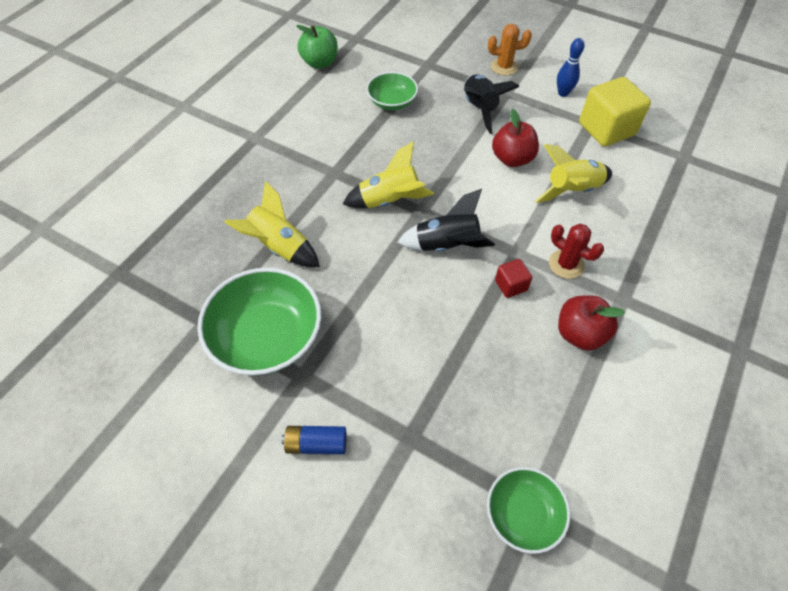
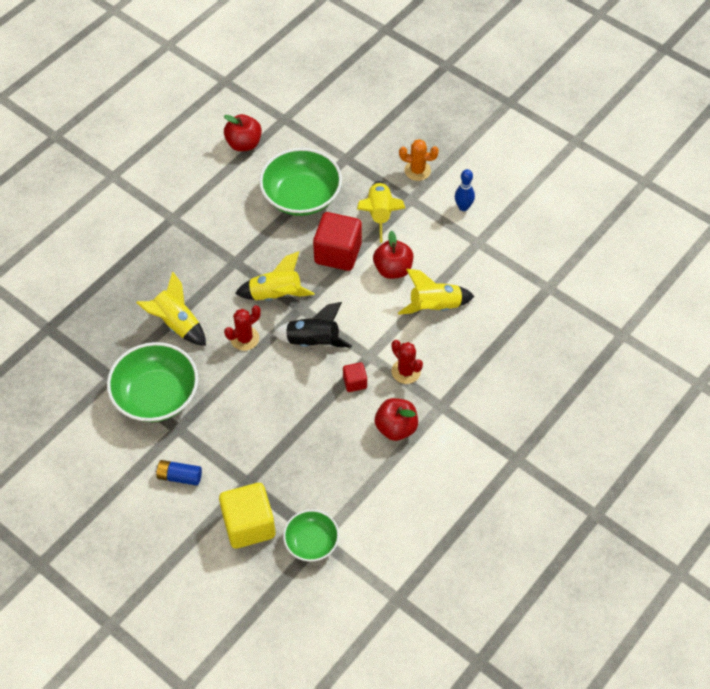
camera: 10 degrees right, 0 degrees up
(320, 63) = (244, 144): green apple -> red apple
(364, 252) = (245, 338): none -> red cactus
(392, 102) = (301, 196): green bowl -> green bowl, size x1.73
(447, 150) = (338, 253): none -> red cube
(479, 109) = (379, 214): black rocket -> yellow rocket
(606, 129) = (489, 251): yellow cube -> yellow cube (249, 525)

